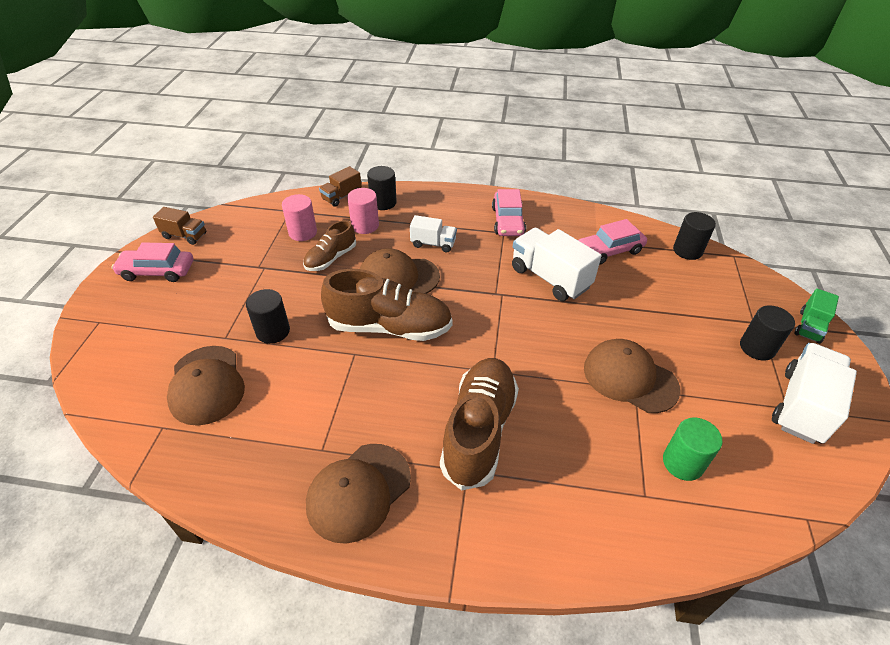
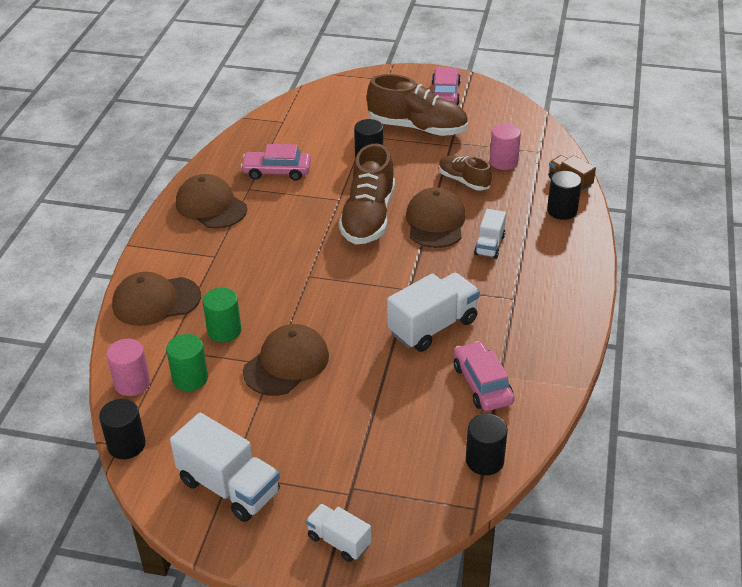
camera: 95 degrees right, 5 degrees down
(185, 236) = (494, 99): brown truck -> none
(206, 385) = (317, 134): brown cap -> brown cap (156, 301)
(365, 225) = (518, 199): pink cylinder -> pink cylinder (132, 383)
(479, 430) = (249, 264): brown shoe -> brown shoe (417, 128)
(507, 221) = (536, 304): pink car -> pink car (277, 171)
(599, 440) = (224, 331): none -> green cylinder
(757, 348) = (312, 476): black cylinder -> black cylinder (126, 445)
(809, 327) = (339, 541): green truck -> white truck

